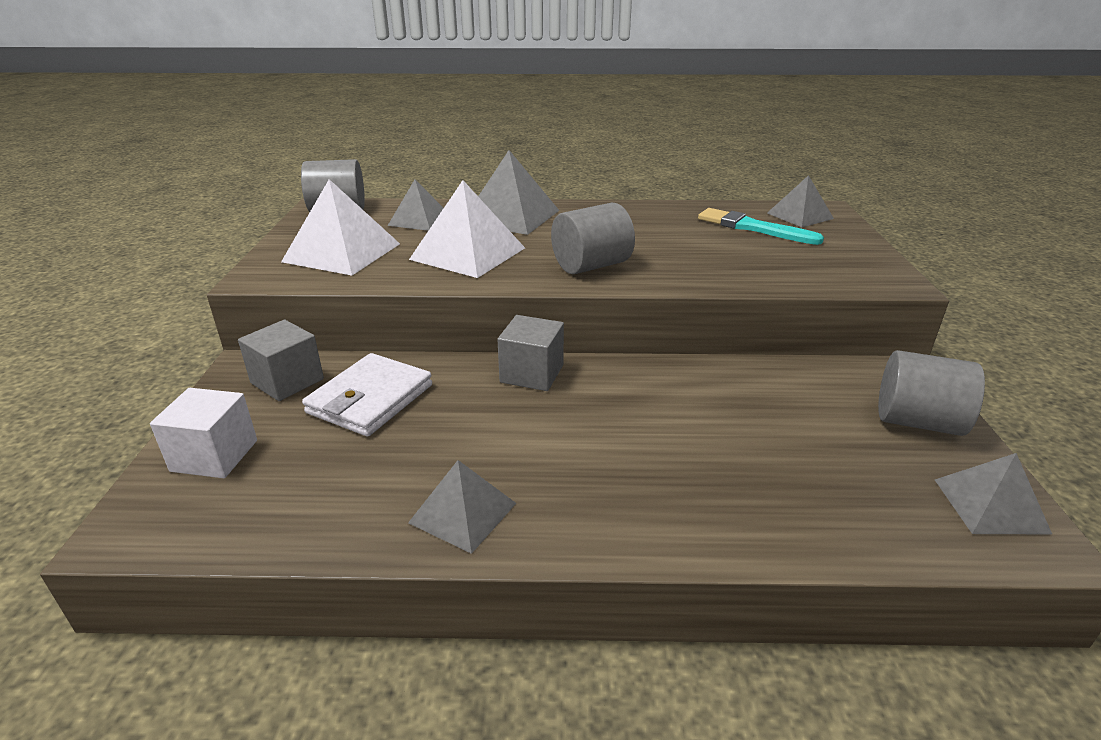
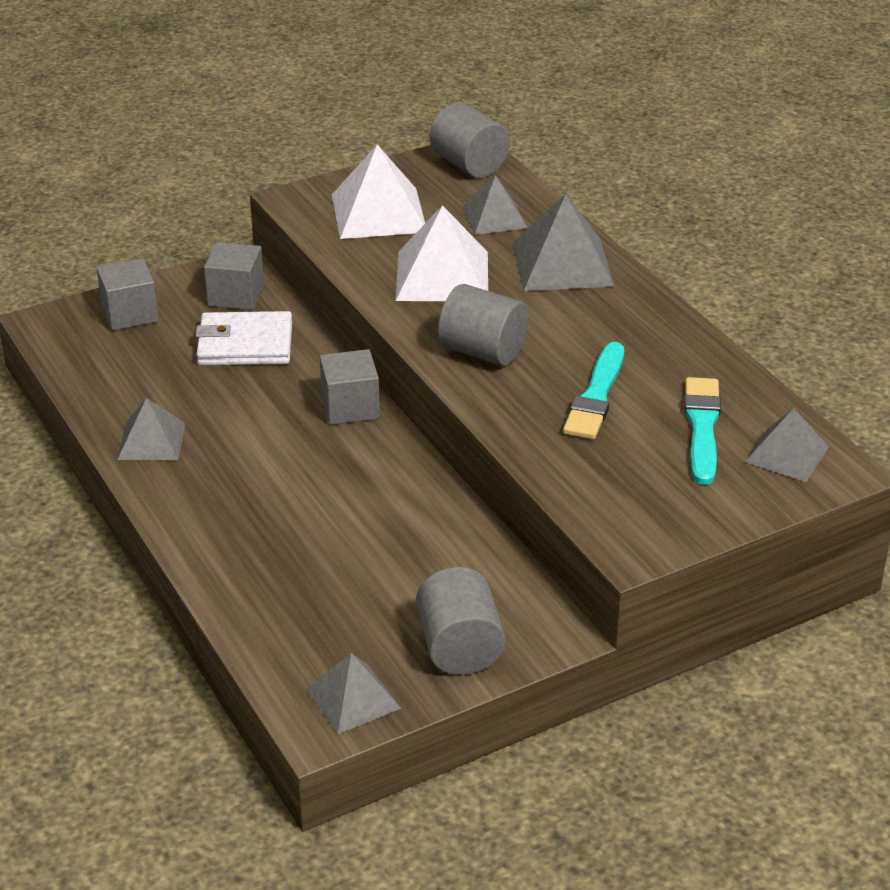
camera: 60 degrees right, 5 degrees up
(214, 455) = (130, 314): white cube -> grey cube
(688, 246) = (596, 396): none -> turquoise brush

